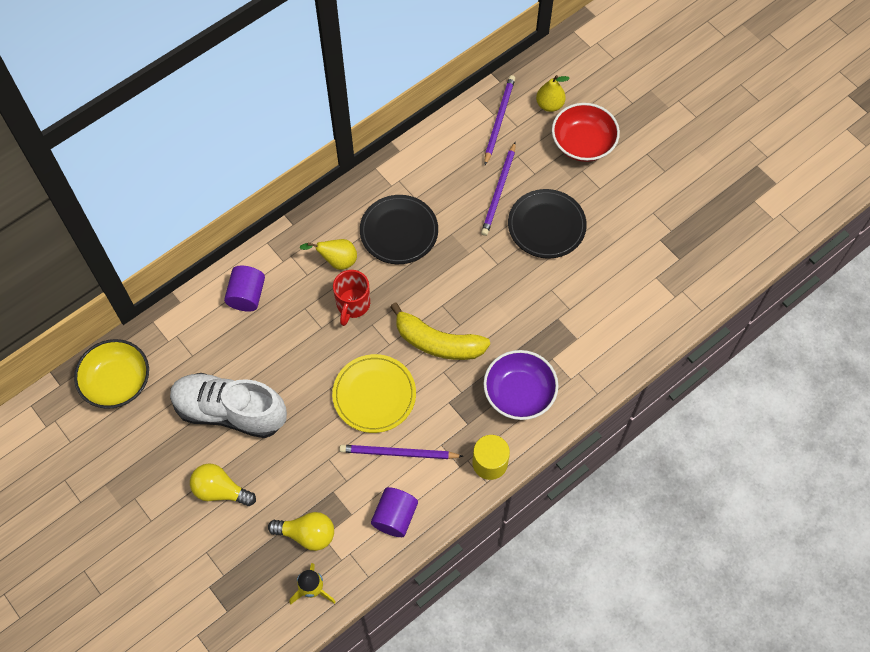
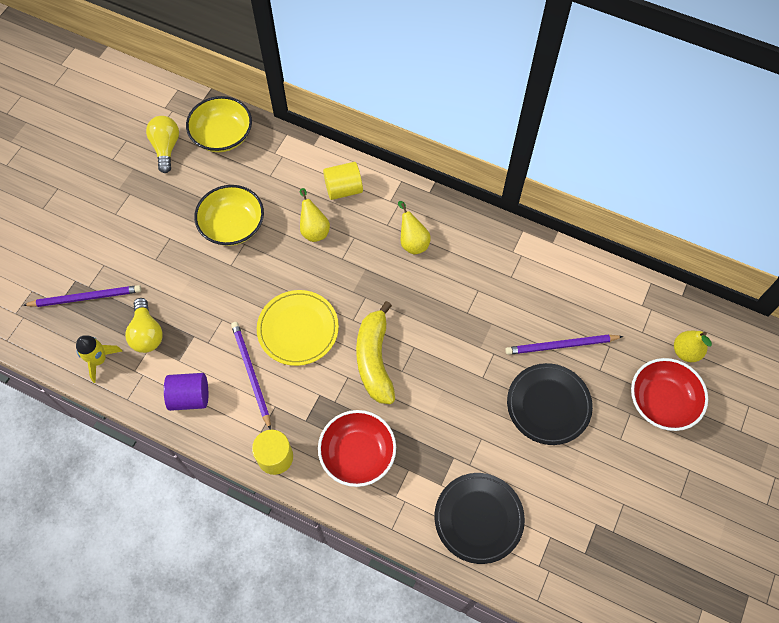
camera: 65 degrees right, 0 degrees up
(220, 490) = (160, 250): yellow light bulb -> yellow light bulb (166, 148)
(230, 411) = (232, 225): white shoe -> yellow bowl
(247, 295) = (343, 189): purple cylinder -> yellow cylinder
(276, 339) = (314, 229): none -> yellow pear
(352, 305) = (376, 273): red mug -> none
(399, 231) = (469, 278): black plate -> black plate (478, 518)
(499, 120) = (639, 313): purple pencil -> purple pencil (86, 297)
(519, 393) = (357, 454): purple bowl -> red bowl

